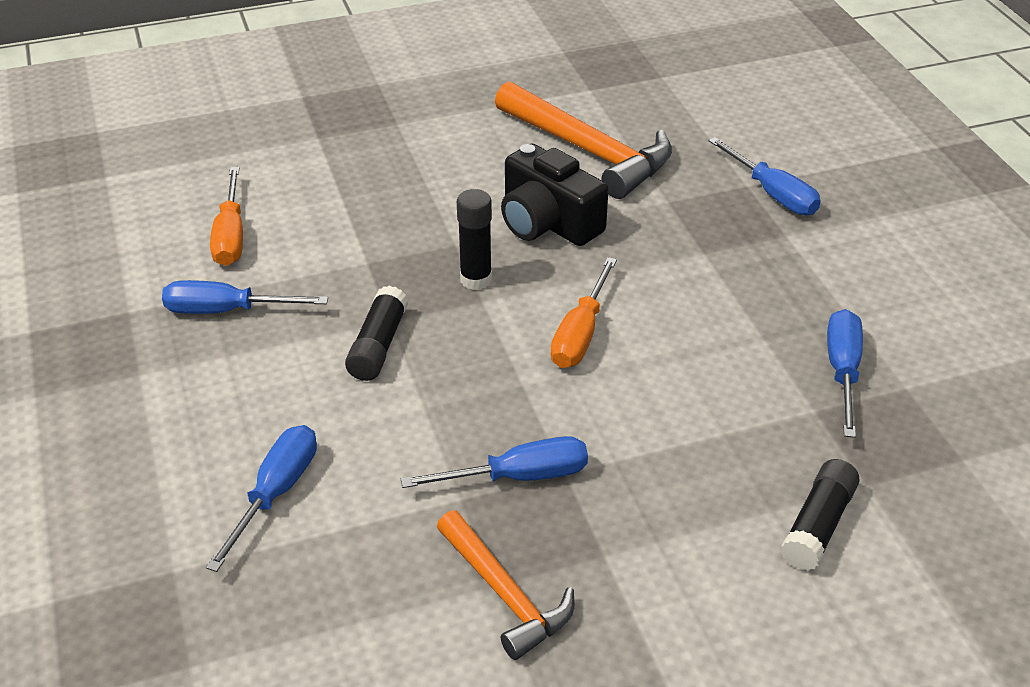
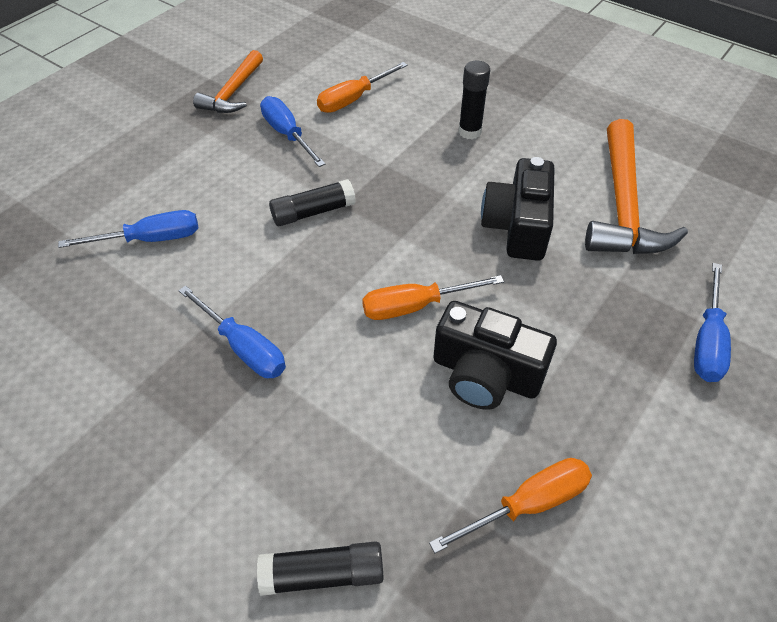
camera: 55 degrees right, 10 degrees up
(476, 279) = (419, 222): black glue stick -> black glue stick (469, 132)
(505, 595) = (129, 398): orange hammer -> orange hammer (233, 92)
(698, 329) = (485, 374): none -> black camera
(842, 371) = (528, 504): blue screwdriver -> orange screwdriver

